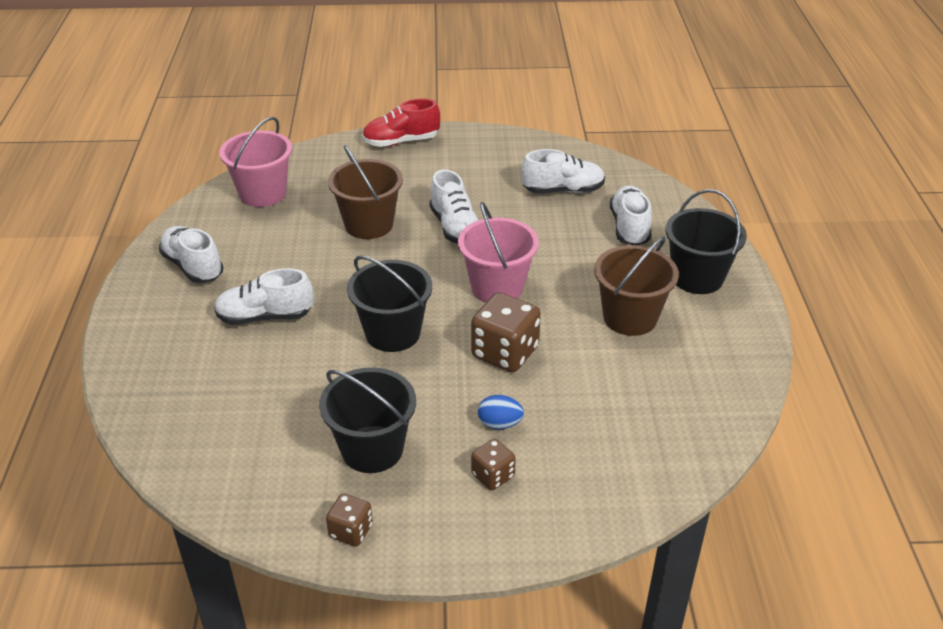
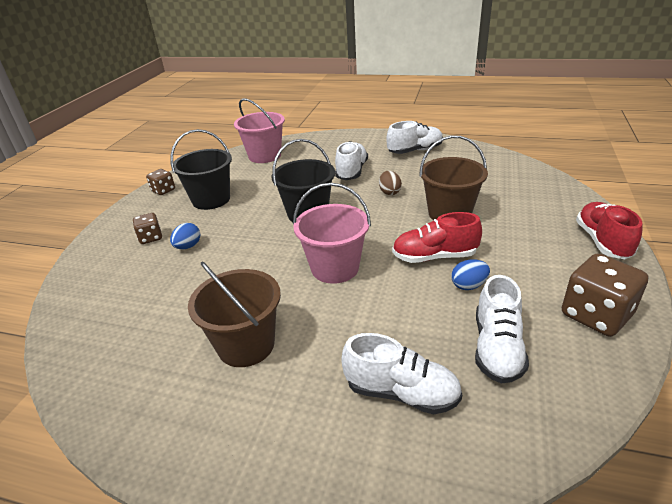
camera: 110 degrees right, 5 degrees down
(263, 194) = (502, 172): pink bucket -> pink bucket (264, 156)
(324, 273) = (389, 192): none -> brown egg
(455, 227) = (434, 257): white shoe -> red shoe
(493, 206) = (469, 285): none -> blue egg
(505, 352) = (254, 259): brown dice -> brown dice (596, 315)
(697, 277) = (275, 431): black bucket -> none

